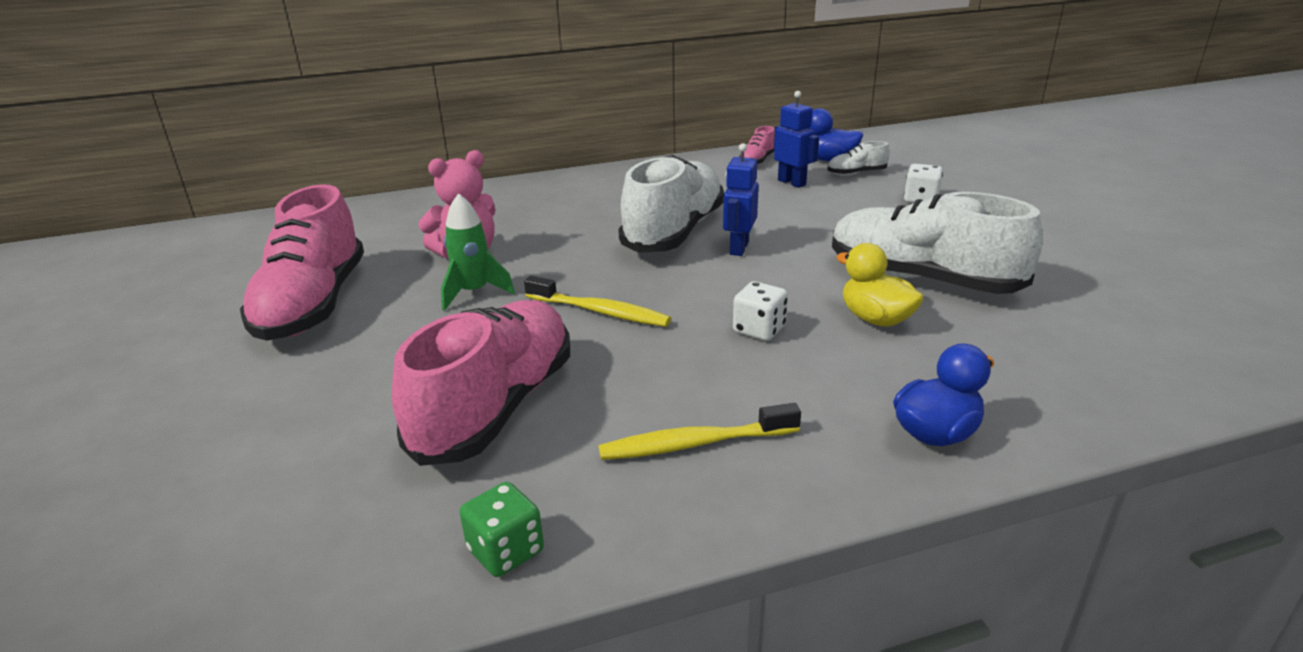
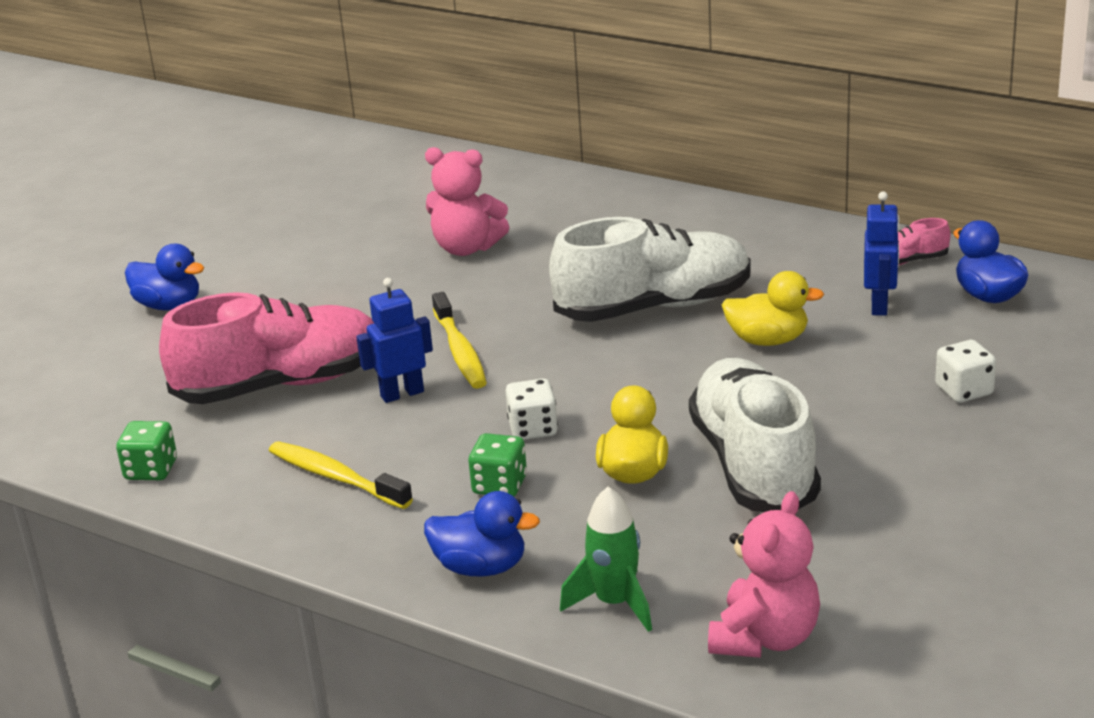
camera: 50 degrees right, 0 degrees up
(244, 406) = (169, 305): none -> blue duck
(313, 304) = (306, 245): pink shoe -> none
(474, 292) = (412, 288): green rocket -> green rocket (615, 603)
(738, 248) = (671, 351): blue robot -> blue robot (402, 394)
(777, 220) = (768, 340): none -> yellow duck
(820, 374) = (499, 485): none -> green dice
(856, 173) = (975, 327): white shoe -> none
(1157, 361) = (765, 638): none -> pink teddy bear

